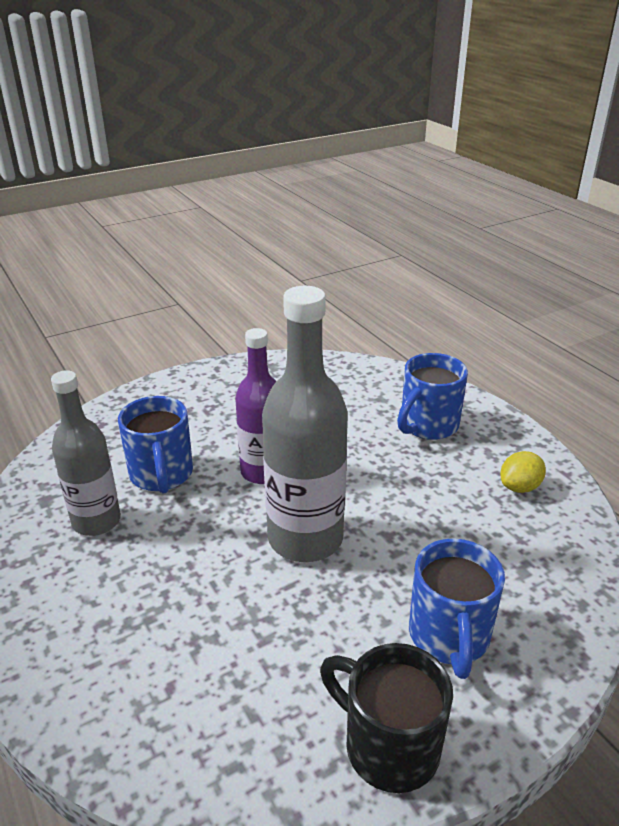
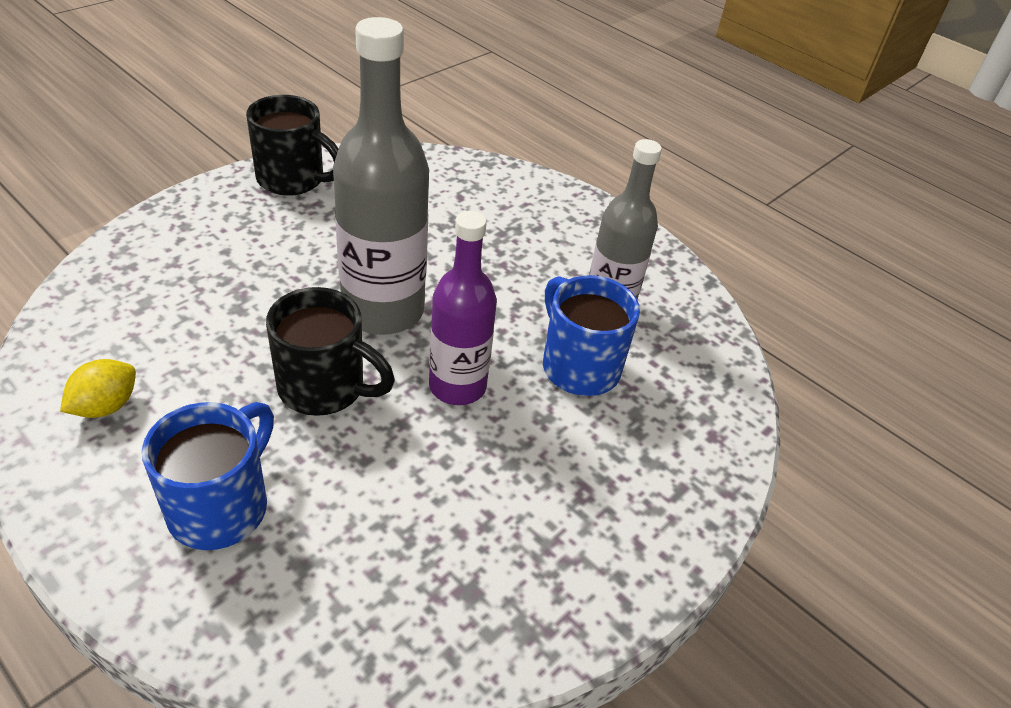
camera: 160 degrees right, 10 degrees up
(362, 481) = (324, 388): none -> black mug
(449, 637) = (237, 242): blue mug -> none

